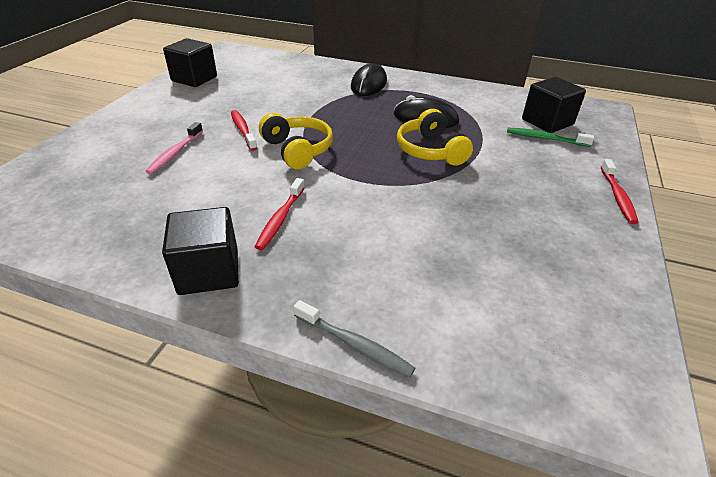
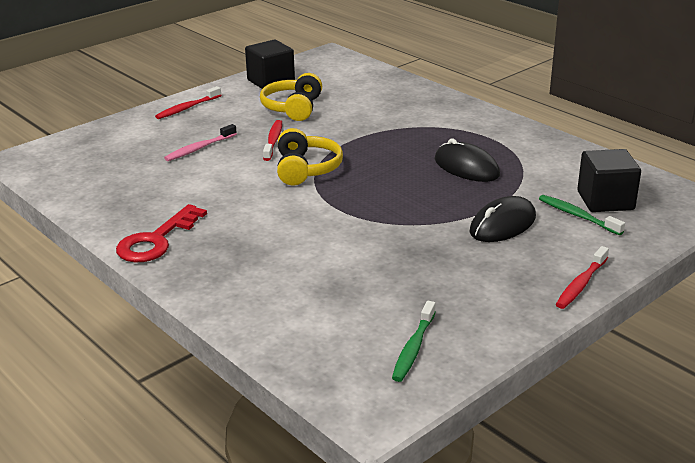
camera: 30 degrees right, 10 degrees down
(208, 271) = (156, 240): black cube -> red key
(280, 219) = (239, 220): red toothbrush -> red toothbrush (187, 108)
(354, 345) = (216, 312): grey toothbrush -> none
(369, 84) = (445, 120): black mouse -> black mouse (502, 224)
(430, 151) = (434, 198): yellow headphones -> yellow headphones (293, 108)
(579, 312) = (413, 348): none -> green toothbrush

